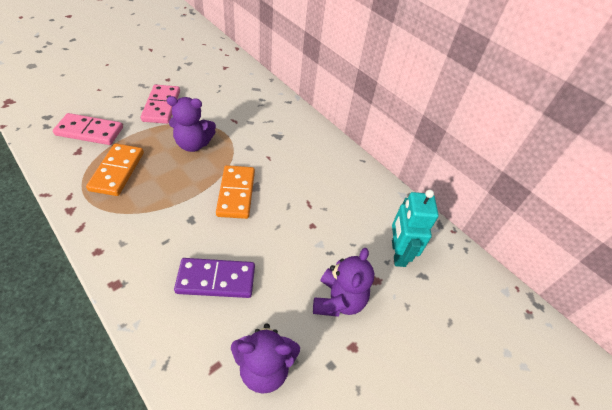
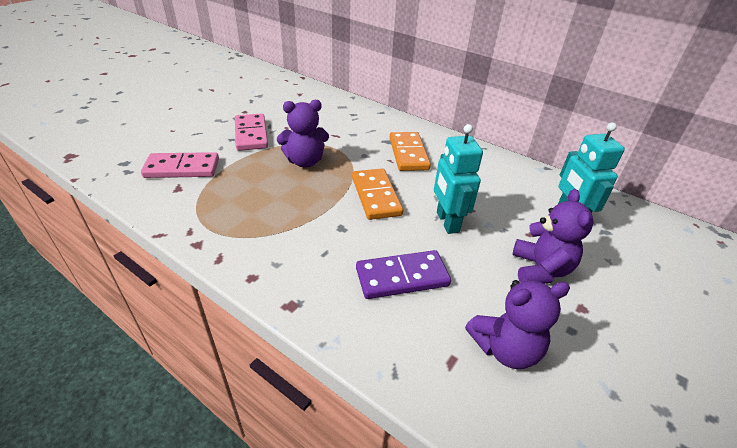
camera: 10 degrees left, 10 degrees down
(117, 171) = (233, 198): orange domino -> orange domino (408, 154)
(284, 234) = (447, 222): none -> turquoise robot

